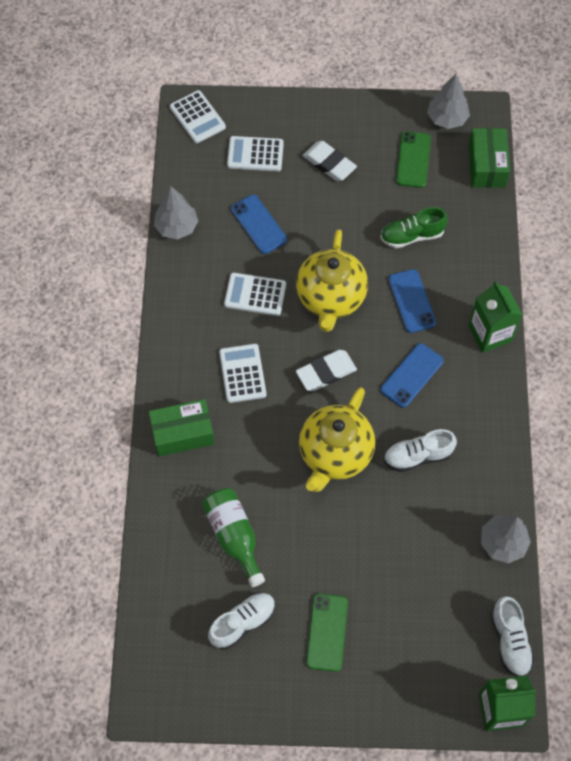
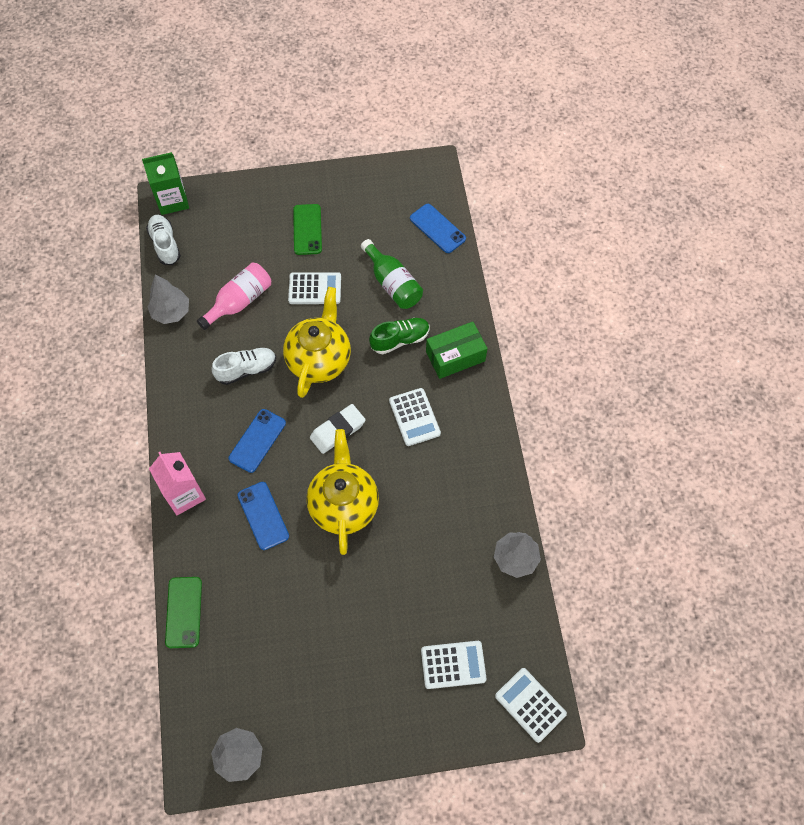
camera: 170 degrees right, 0 degrees up
(242, 623) = (373, 226): white shoe -> none
(255, 294) = (419, 497): white calculator -> white calculator (315, 289)
(258, 224) = (431, 576): blue phone -> blue phone (437, 228)
(329, 163) = (368, 667): white eraser -> none
(412, 236) = (268, 590): green shoe -> green shoe (400, 340)
(413, 160) = (274, 689): green phone -> green phone (184, 612)
(420, 543) = (239, 301): none -> pink bottle
(486, 166) = (190, 696): green box -> none
(490, 333) = (184, 494): green carton -> pink carton

